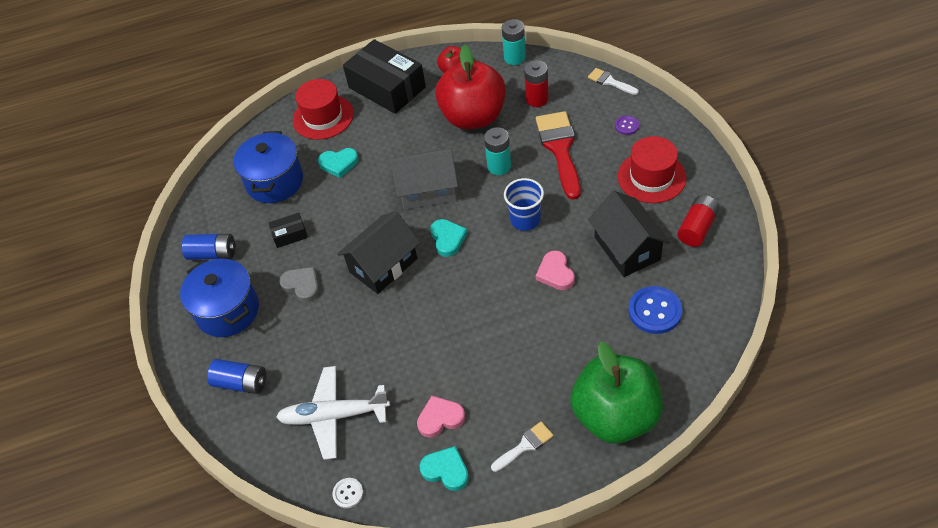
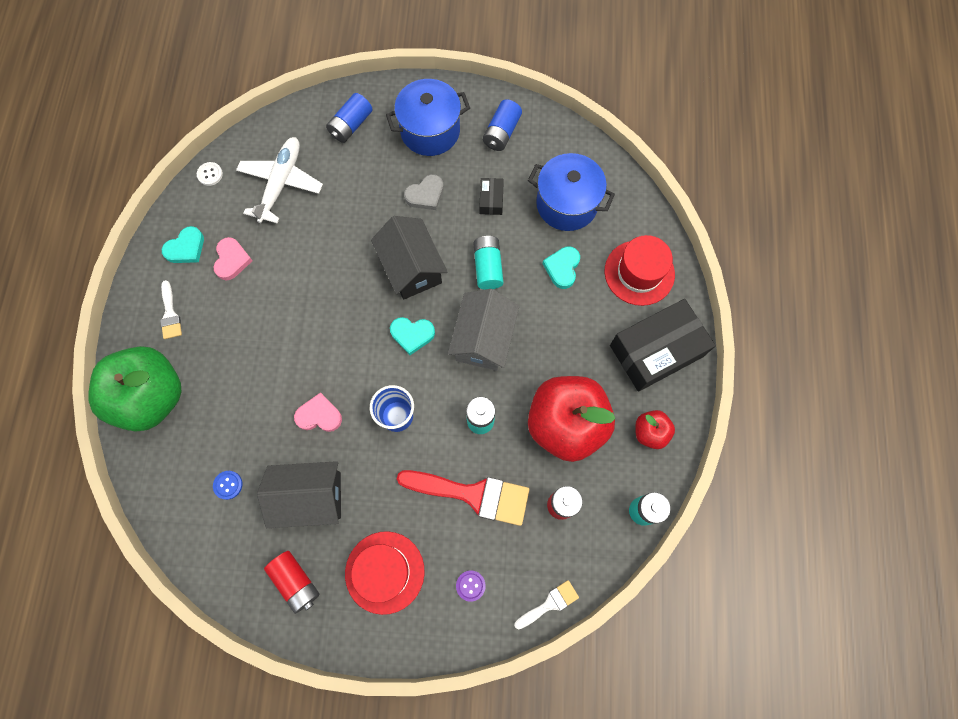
camera: 105 degrees right, 20 degrees up
(359, 212) = (488, 267): none -> turquoise battery
(655, 311) = (228, 485): blue button -> blue button, size x0.53

